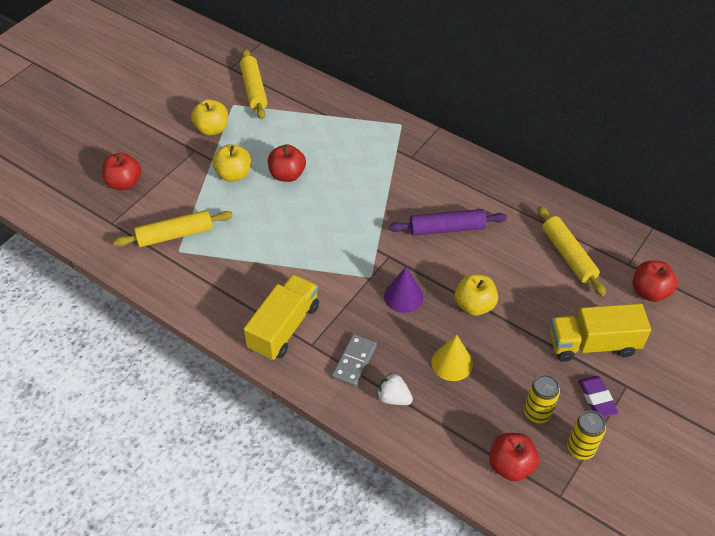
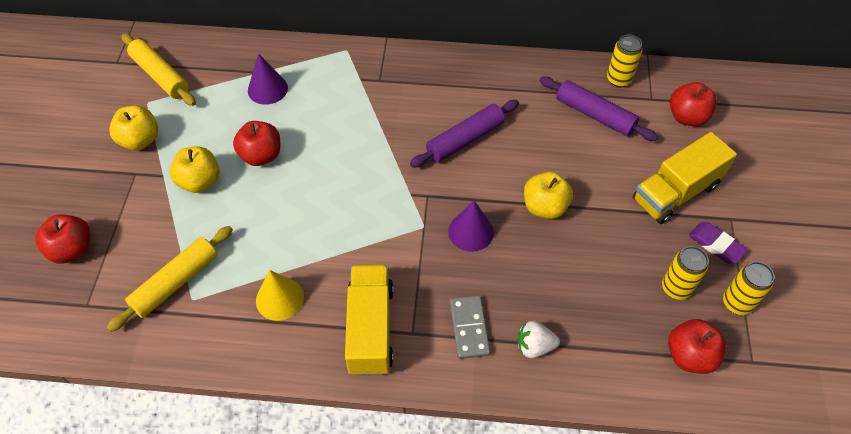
camera: 30 degrees left, 5 degrees up
(323, 129) = (267, 89): none -> purple cone
(452, 363) = (564, 278): yellow cone -> yellow cone (280, 298)
(568, 255) = (595, 115): yellow rolling pin -> purple rolling pin
(610, 237) = (618, 79): none -> yellow can

